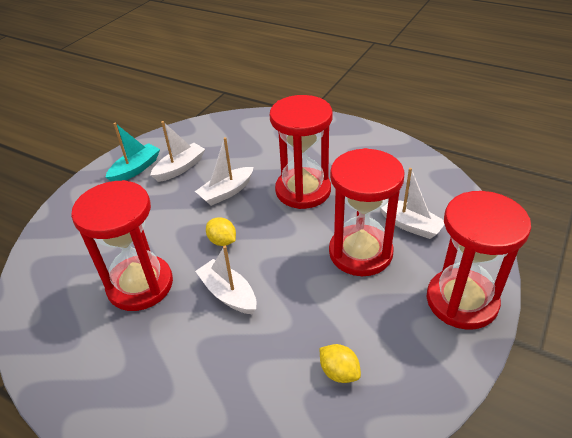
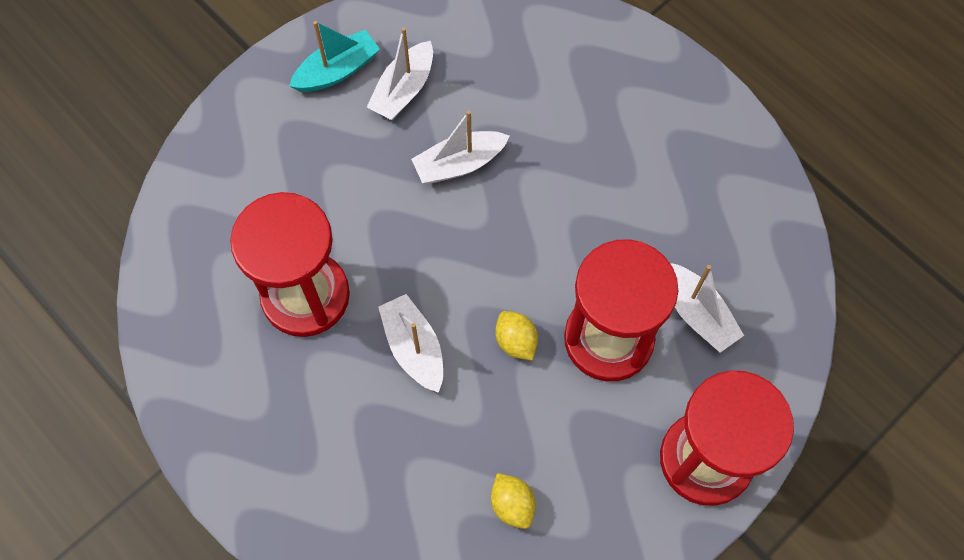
camera: 15 degrees right, 25 degrees up
(180, 168) = (403, 90): white boat -> white boat turned 150 degrees clockwise
(222, 241) = (429, 256): yellow lemon -> yellow lemon (516, 341)
(303, 190) = (571, 197): red hourglass -> none

